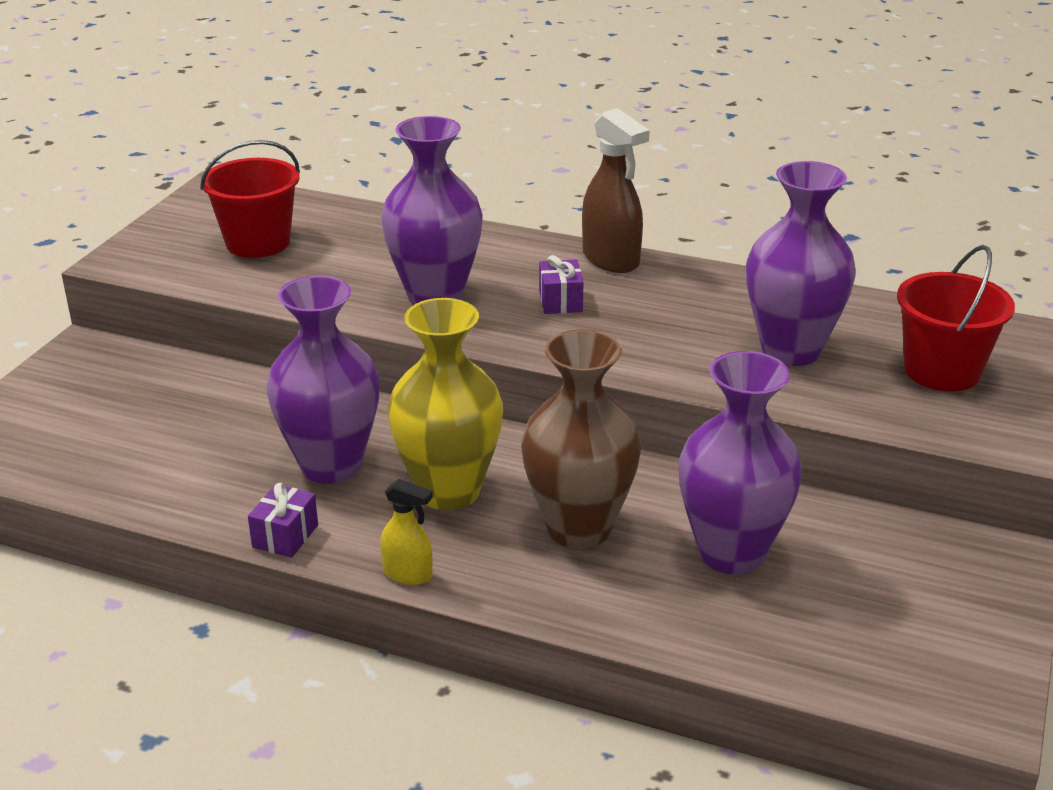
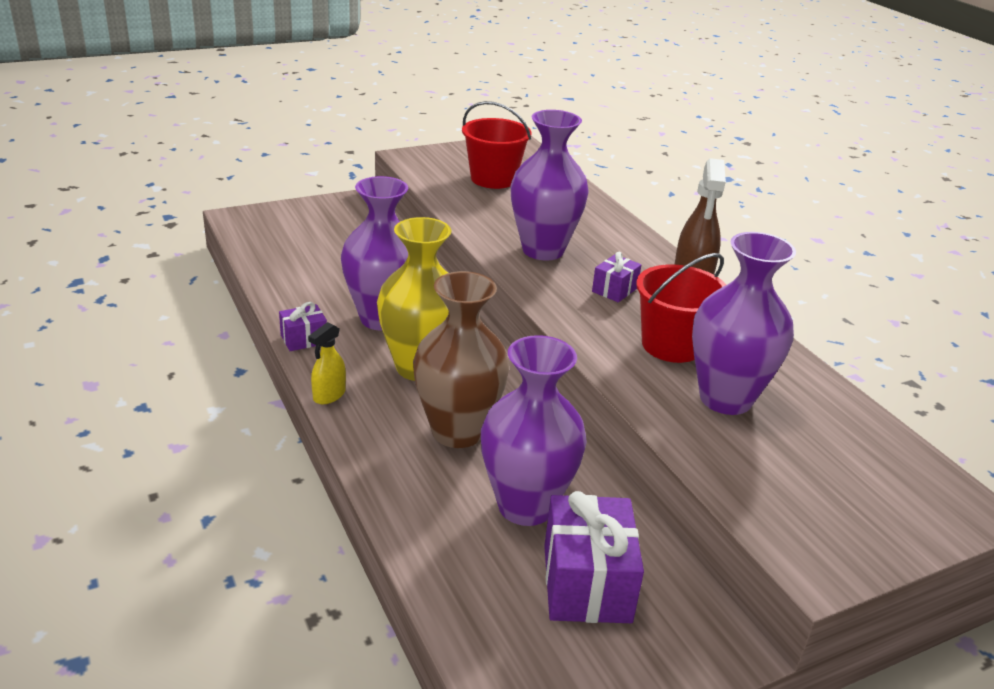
camera: 40 degrees right, 0 degrees up
(408, 574) = (329, 395): yellow spray bottle -> yellow spray bottle turned 60 degrees clockwise
(864, 580) = (586, 583): none -> purple gift
(942, 371) = (827, 477): red bucket -> red bucket (671, 345)

